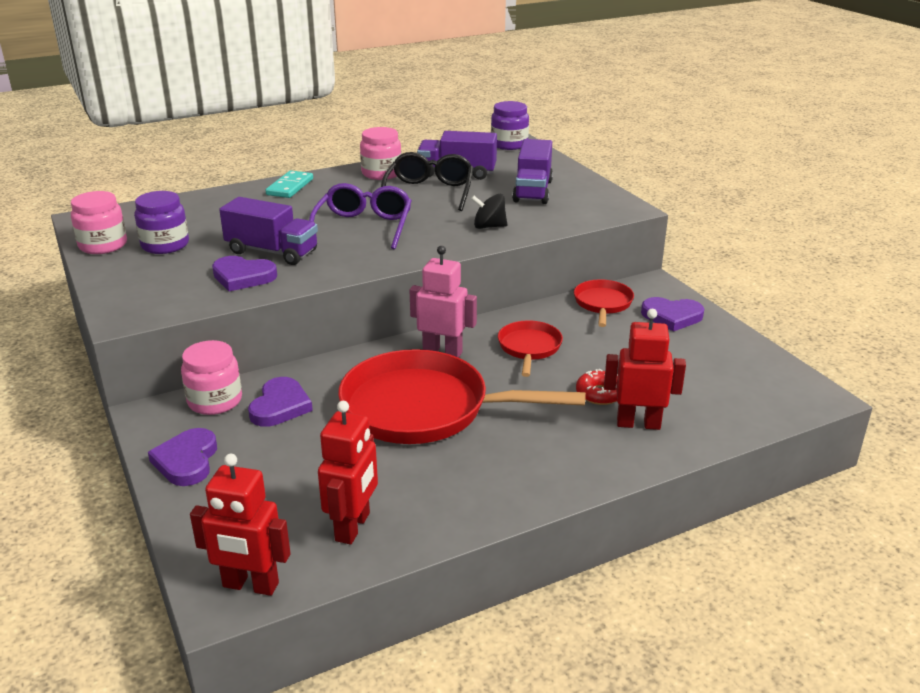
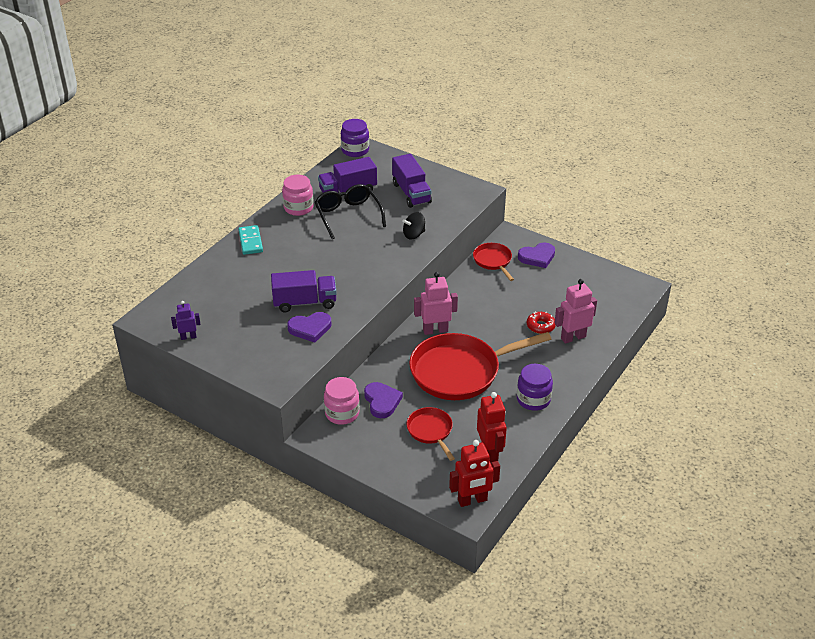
camera: 30 degrees left, 10 degrees up
(103, 245) = (188, 337): pink jar -> purple robot
(165, 245) = (229, 322): purple jar -> purple jar (533, 399)
(187, 461) = (368, 454): purple heart -> none
(364, 226) = (338, 261): purple glasses -> none
(529, 348) = (480, 309): red pan -> red pan (431, 431)
(638, 423) = (573, 337): red robot -> pink robot

